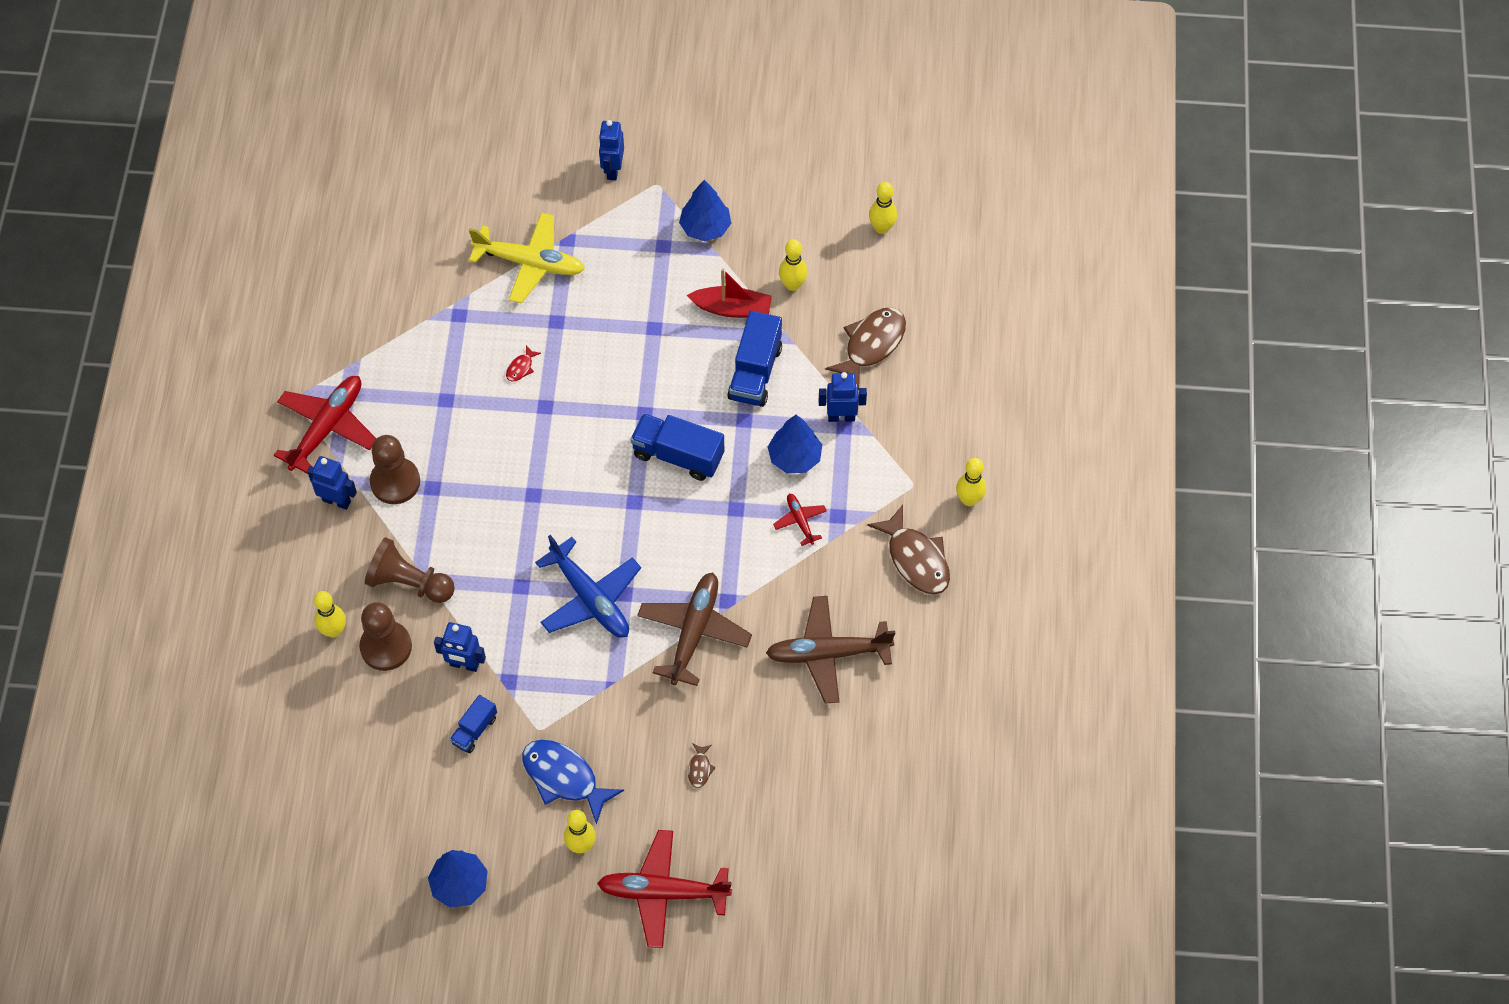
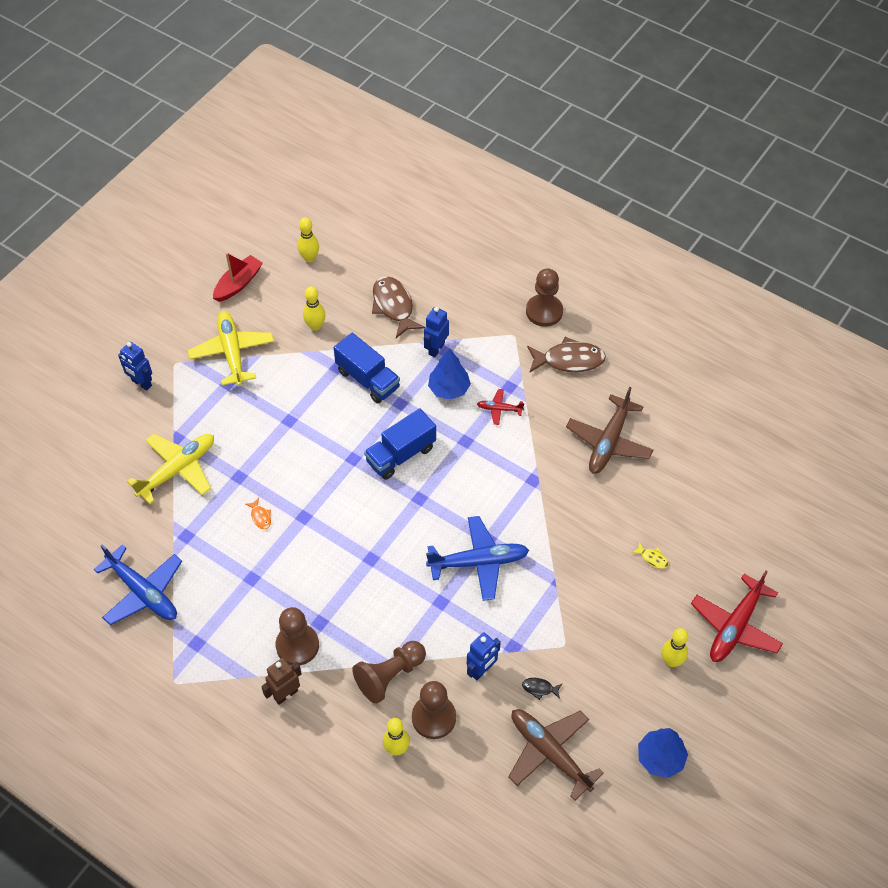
camera: 60 degrees left, 5 degrees down
(327, 428) = (217, 671): red plane -> none
(337, 501) = (285, 694): blue robot -> brown robot
(375, 315) = (143, 592): none -> blue plane
(474, 730) = (539, 688): blue truck -> black fish
(521, 368) = (260, 517): red fish -> orange fish
(564, 778) = (612, 647): blue fish -> none
(694, 632) = (545, 511): brown plane -> brown plane (550, 753)
(699, 769) = (652, 558): brown fish -> yellow fish
(705, 227) = (232, 352): blue tree -> yellow plane
(732, 308) = (308, 368): red boat -> red boat (238, 284)
(969, 499) = (544, 311): yellow bowling pin -> brown pawn

